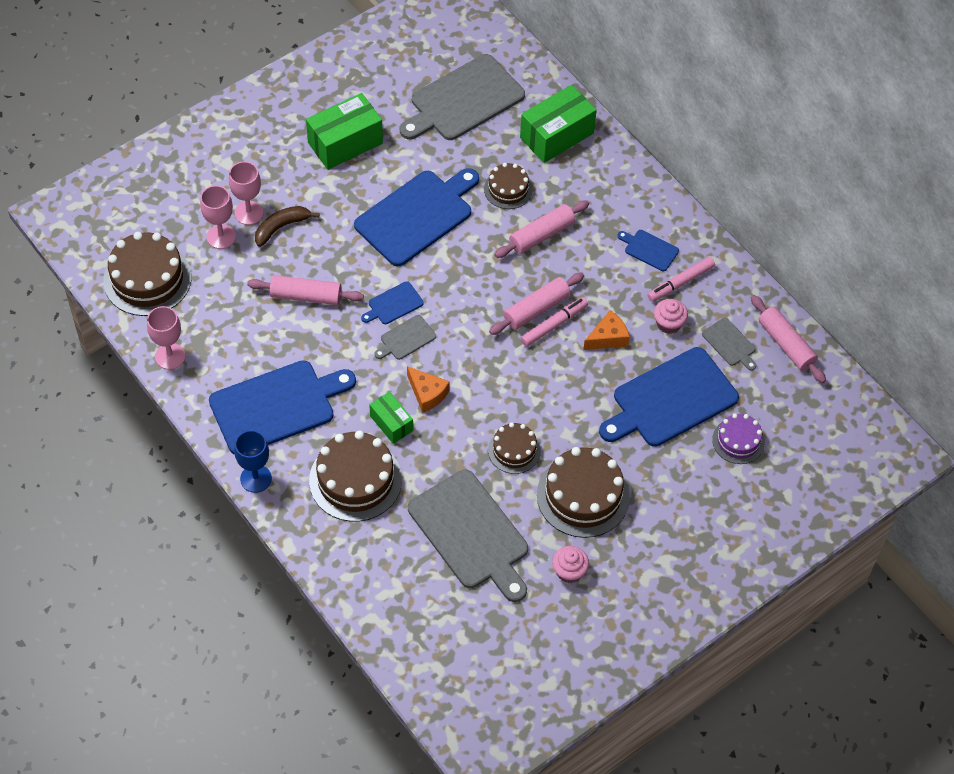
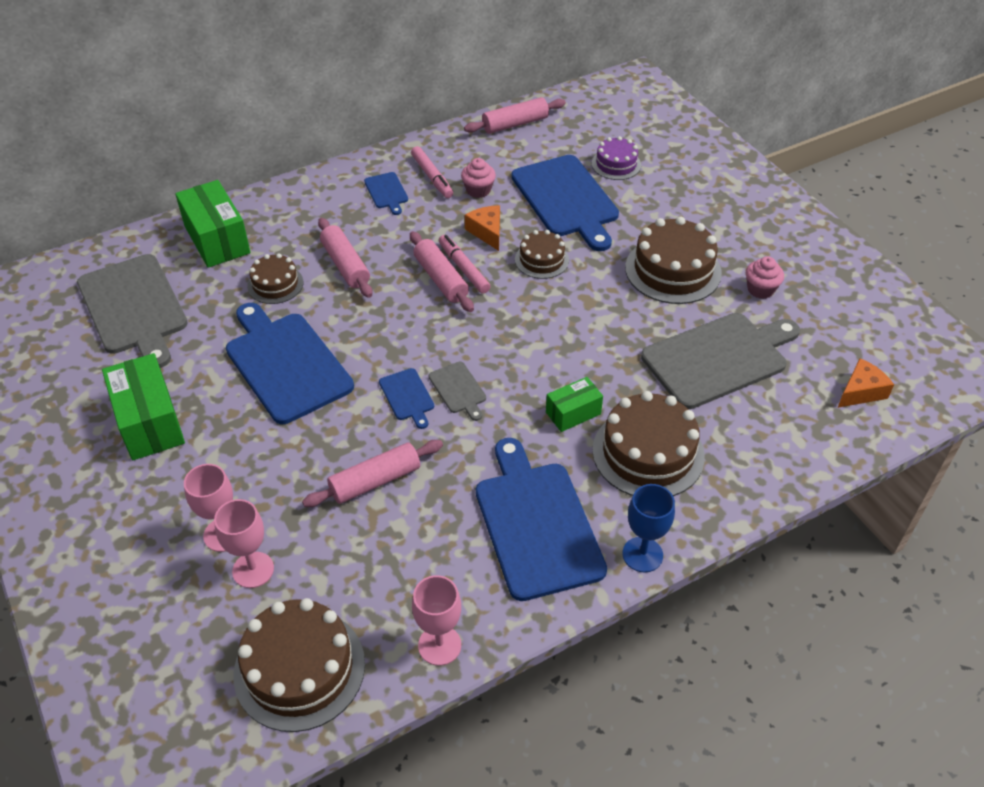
camera: 80 degrees left, 10 degrees down
(281, 227) = (259, 499): brown banana -> none
(306, 296) = (375, 481): pink rolling pin -> pink rolling pin turned 45 degrees clockwise
(427, 393) = (536, 378): orange cheese -> orange cheese (861, 391)
(514, 450) = (616, 314): brown cake -> brown cake (541, 260)
(649, 249) = (386, 192): blue cutting board -> blue cutting board turned 60 degrees counterclockwise
(730, 344) = (508, 156): grey cutting board -> none

